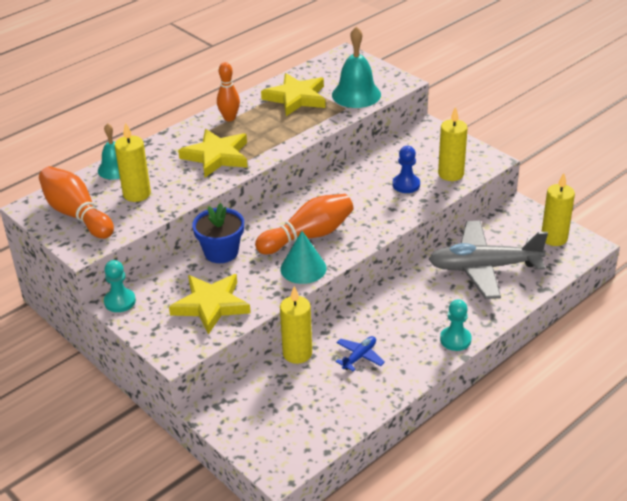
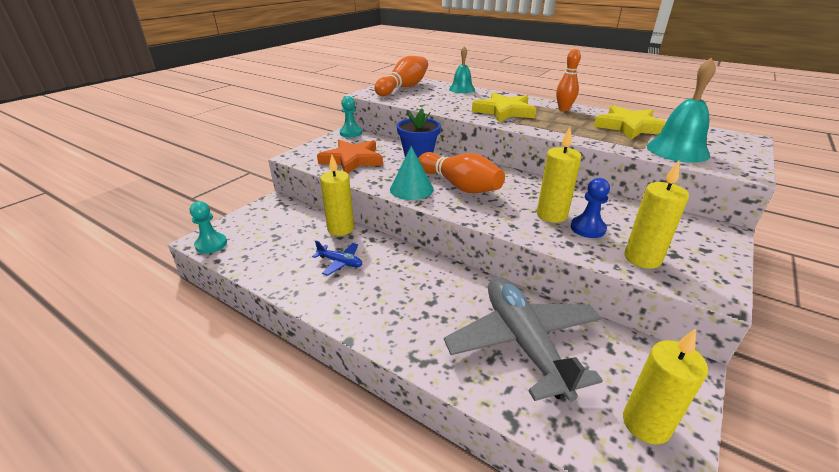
camera: 75 degrees right, 5 degrees down
(137, 194) = (436, 97): yellow candle -> yellow candle (551, 215)
(211, 305) = (352, 160): yellow star -> orange star
(455, 340) = (377, 329): turquoise pawn -> turquoise pawn (211, 244)

